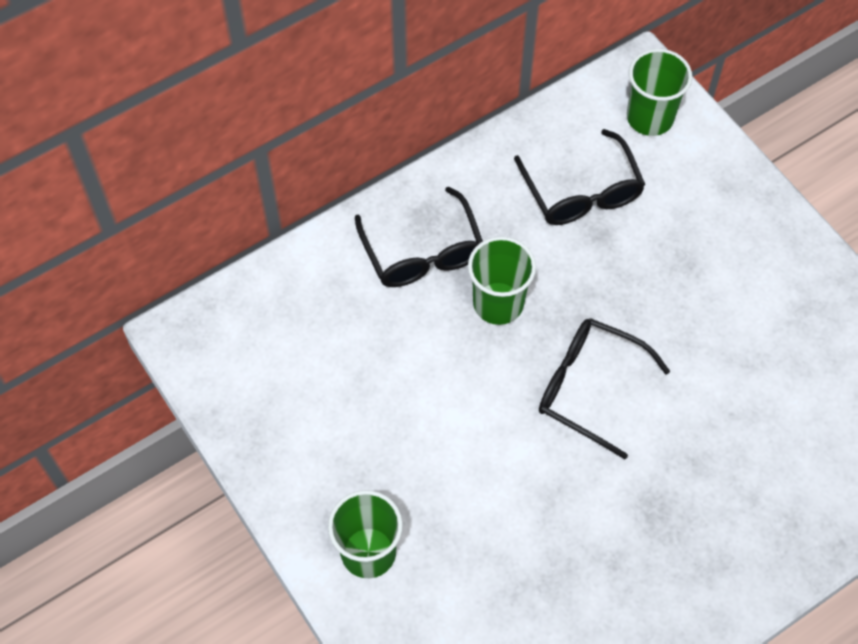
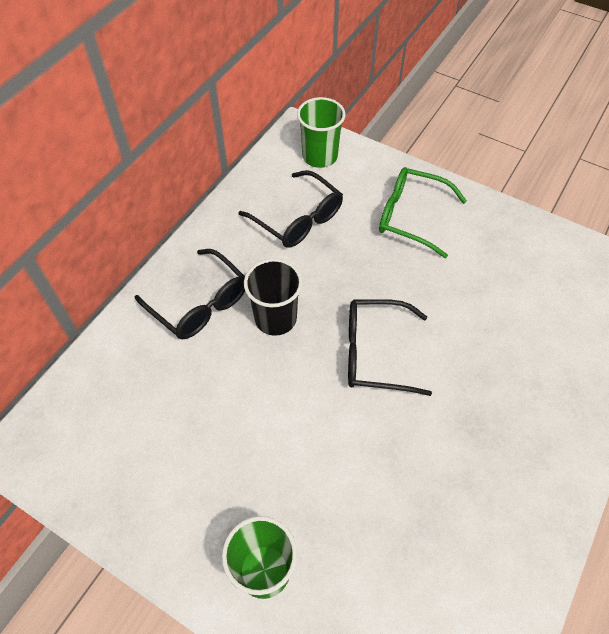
camera: 25 degrees left, 5 degrees down
(498, 303) = (275, 318): green cup -> black cup
(721, 242) = (411, 216): none -> green glasses

